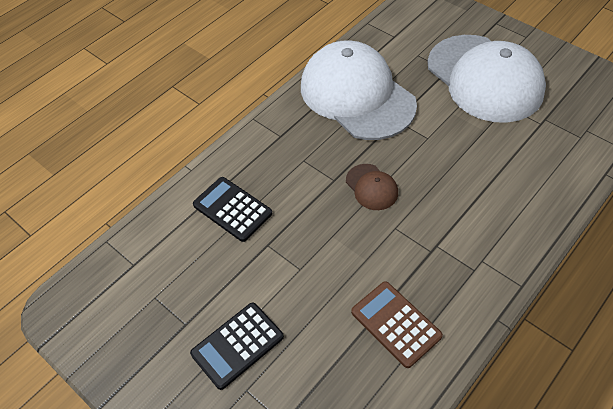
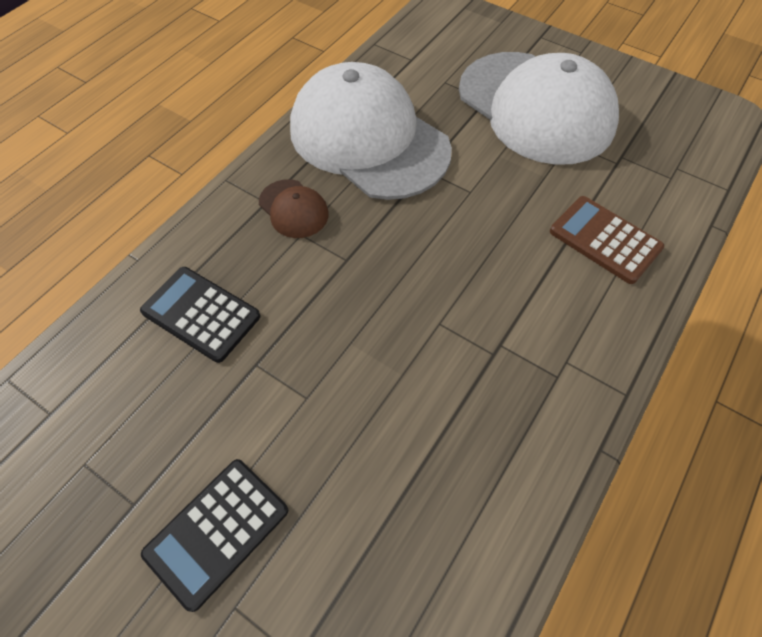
camera: 10 degrees left, 5 degrees up
(371, 187) = (400, 266): brown cap -> brown cap (293, 209)
(396, 324) = (455, 471): brown calculator -> brown calculator (605, 240)

